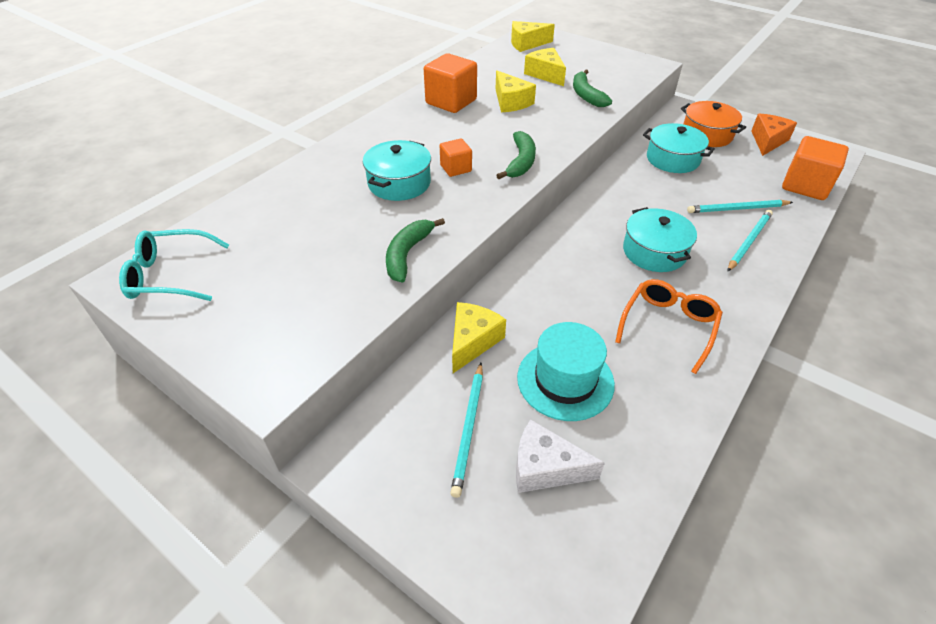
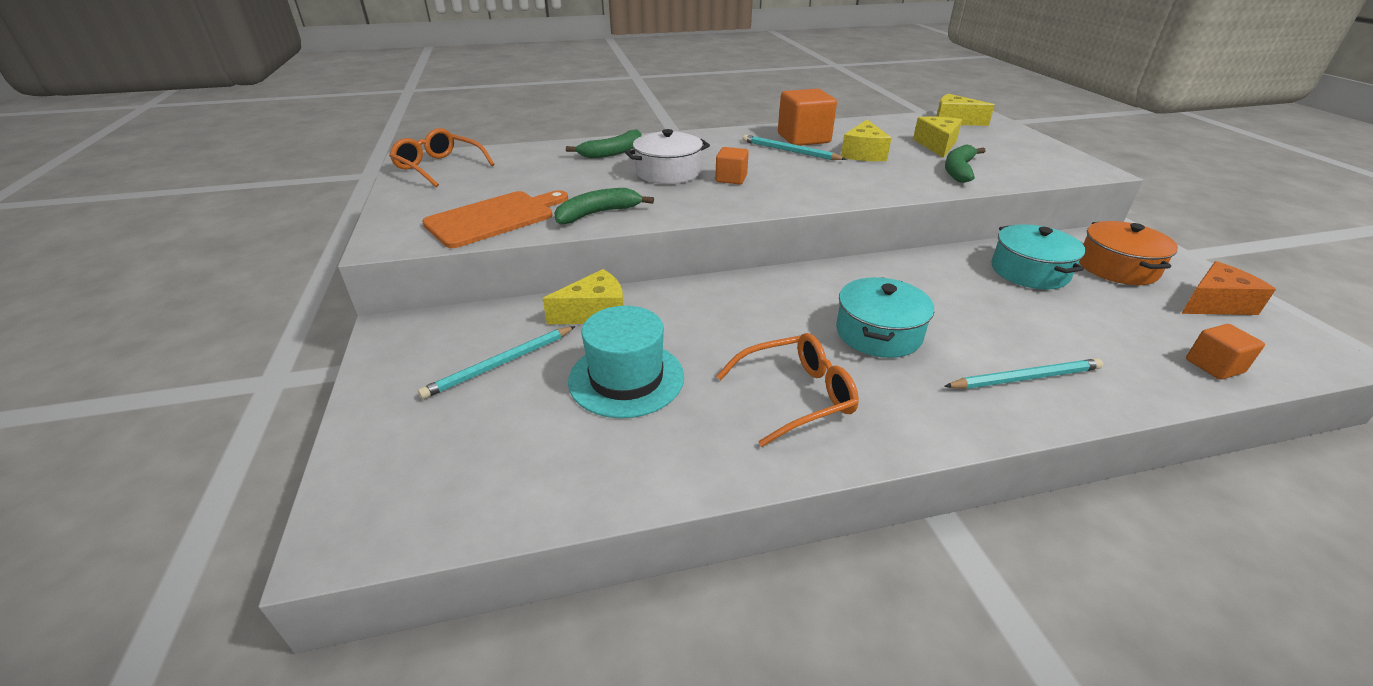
camera: 40 degrees right, 10 degrees down
(170, 275) = (439, 167): turquoise glasses -> orange glasses
(327, 305) = (494, 218): none -> orange cutting board
(399, 183) = (668, 172): turquoise pot -> white pot
(521, 162) = (799, 193): green banana -> green banana (612, 152)
(545, 468) = (511, 425): white cheese -> none
(737, 209) = (1055, 344): turquoise pencil -> turquoise pencil (789, 151)
(805, 186) = (1214, 366): orange cube -> orange cube, size x0.56

